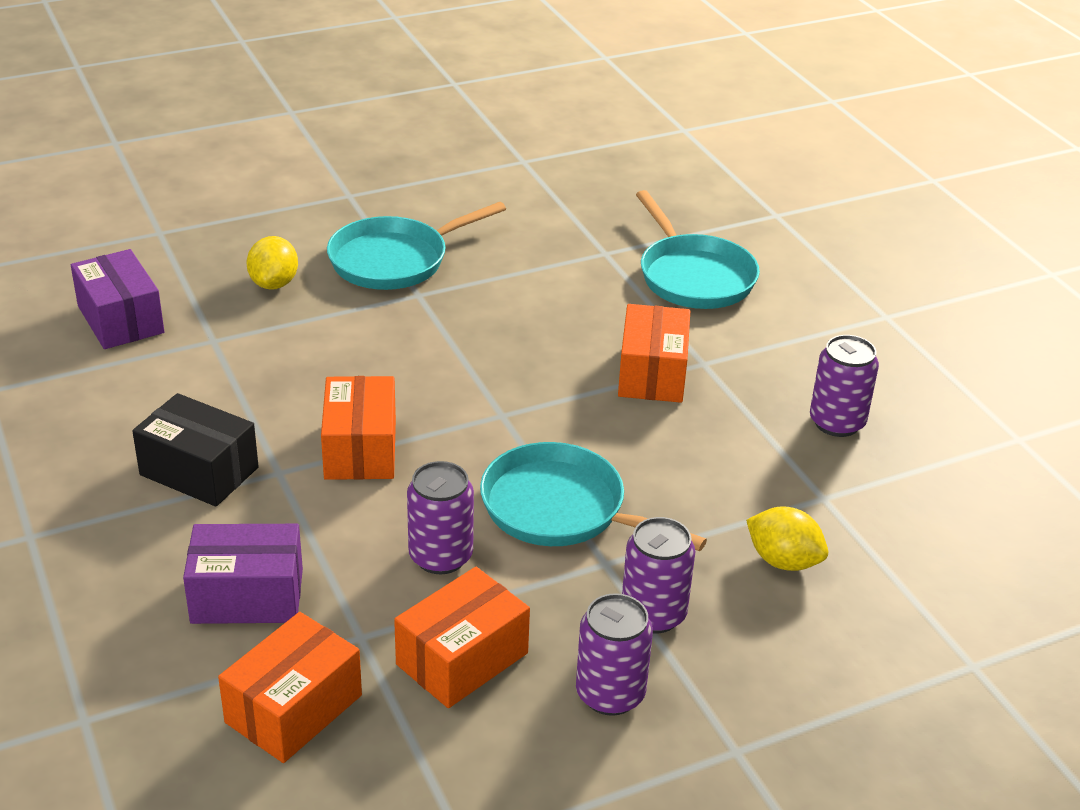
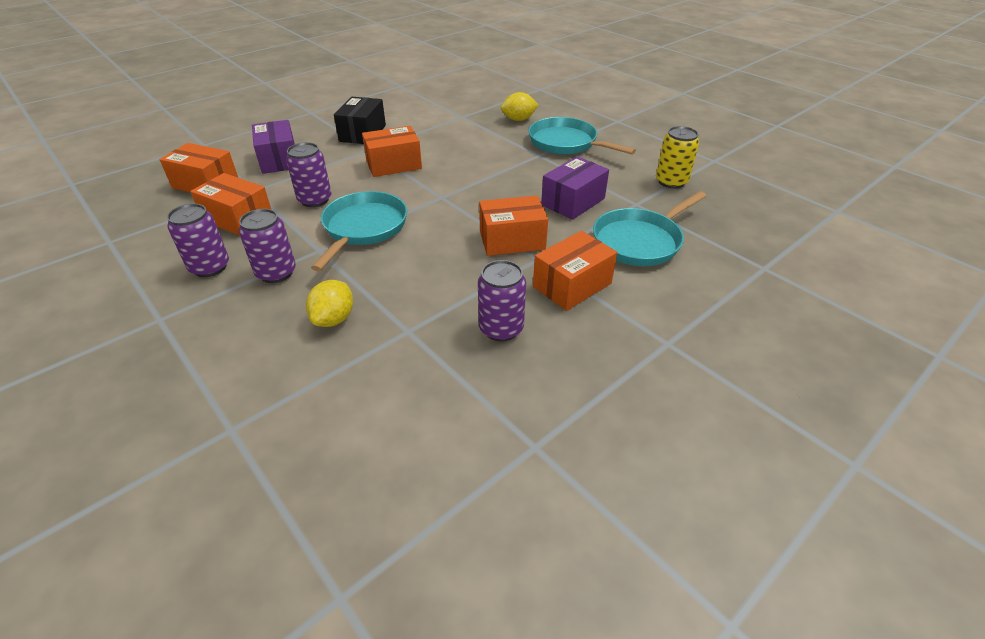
camera: 75 degrees right, 5 degrees up
(120, 319) = (465, 96): purple box -> purple box (573, 202)
(562, 210) = (671, 182): none -> yellow can
(768, 350) = (572, 285): none -> orange box

